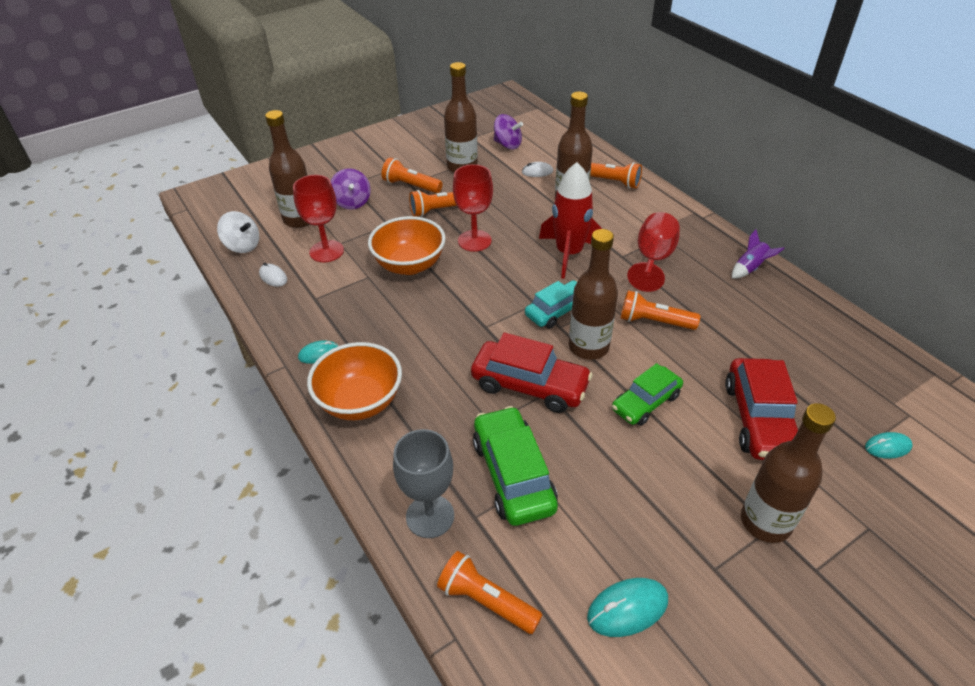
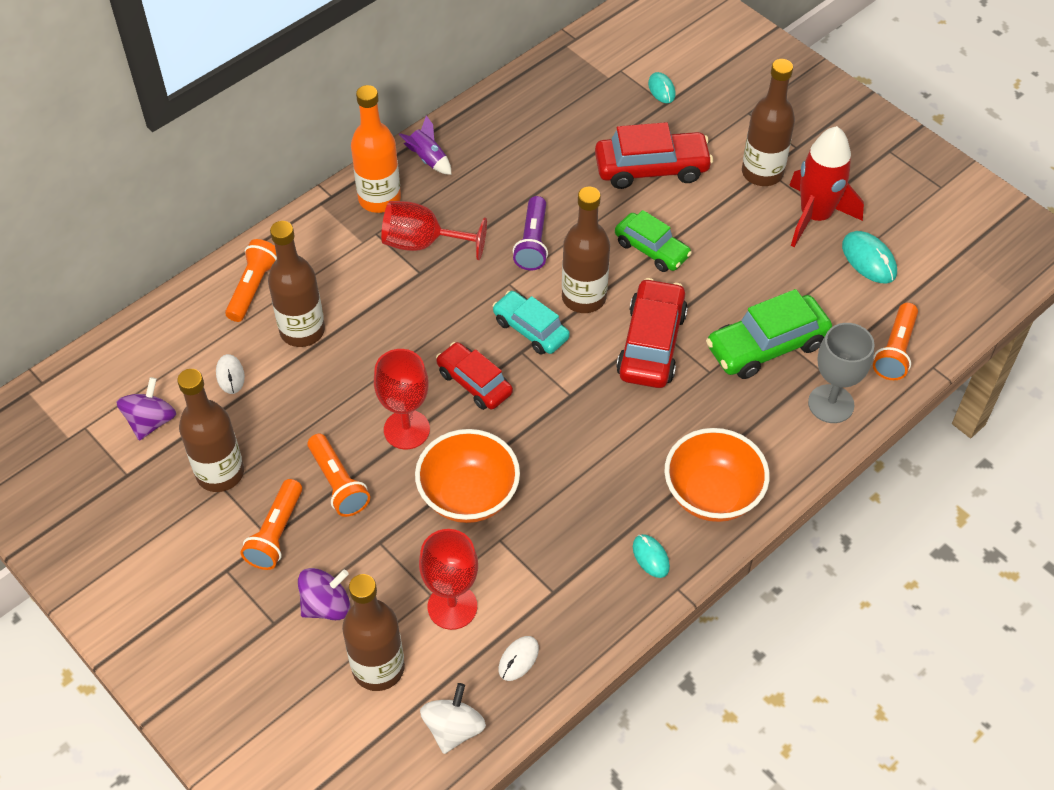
camera: 100 degrees left, 10 degrees up
(509, 276) = (474, 382): none -> red car
(569, 254) = (422, 325): red rocket -> red rocket (815, 216)
(654, 321) = (532, 243): orange flashlight -> purple flashlight
(701, 240) = (379, 199): none -> orange bottle

